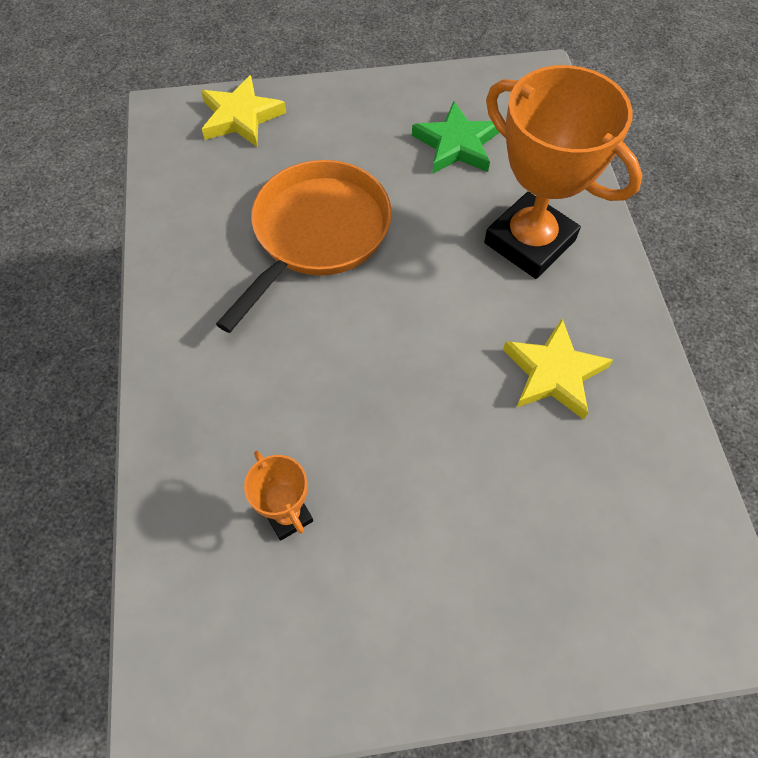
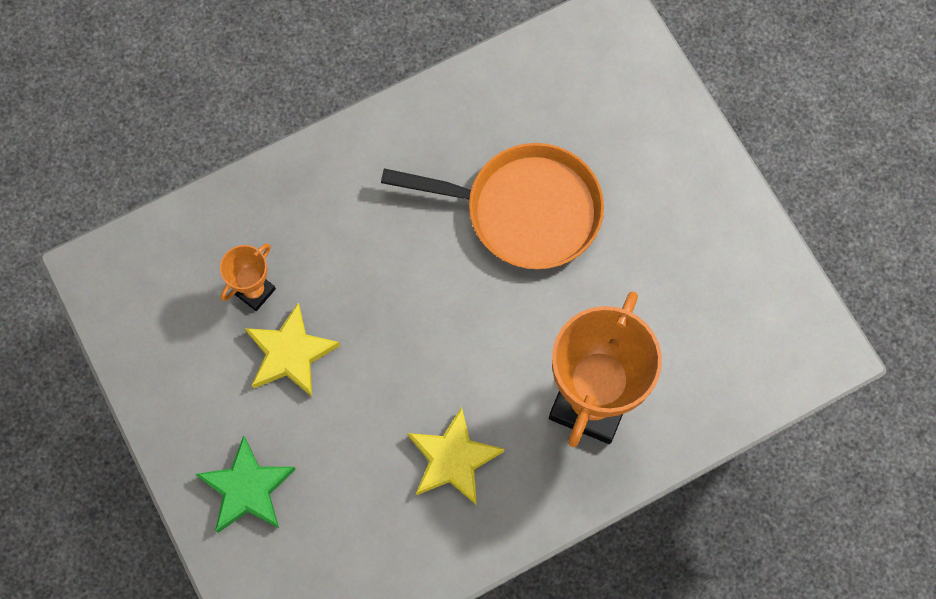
camera: 70 degrees right, 10 degrees up
(241, 117) = (638, 86): yellow star -> yellow star (290, 353)
(456, 144) = (688, 299): green star -> green star (247, 488)

